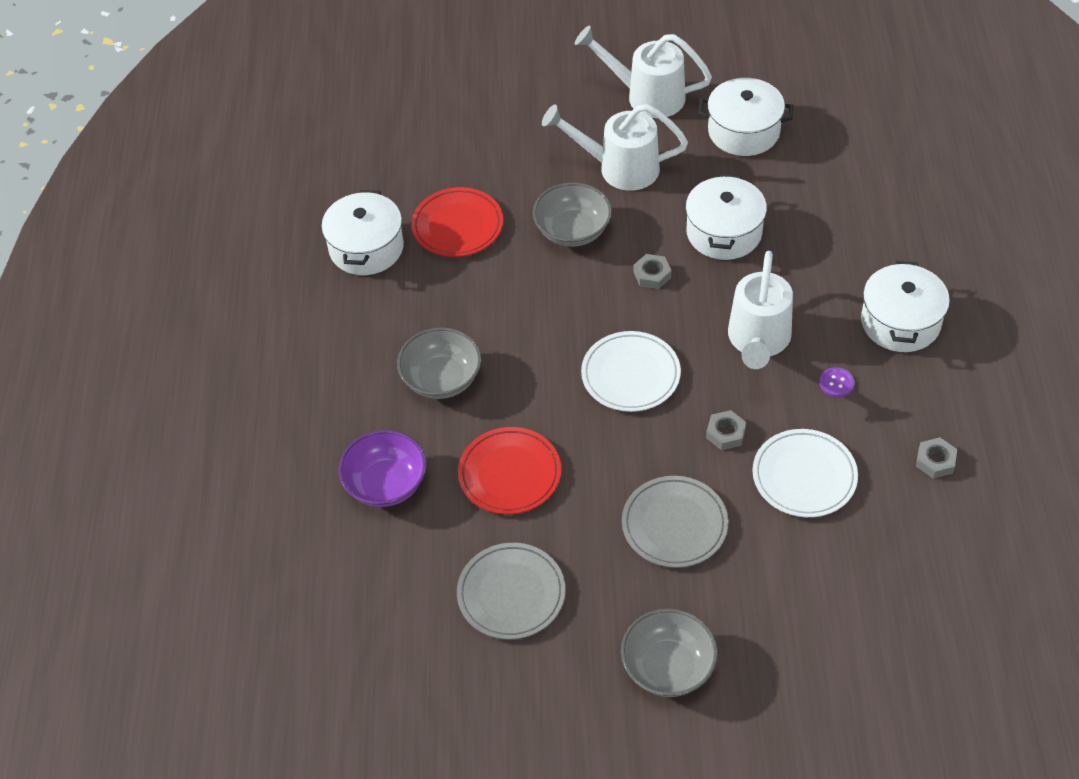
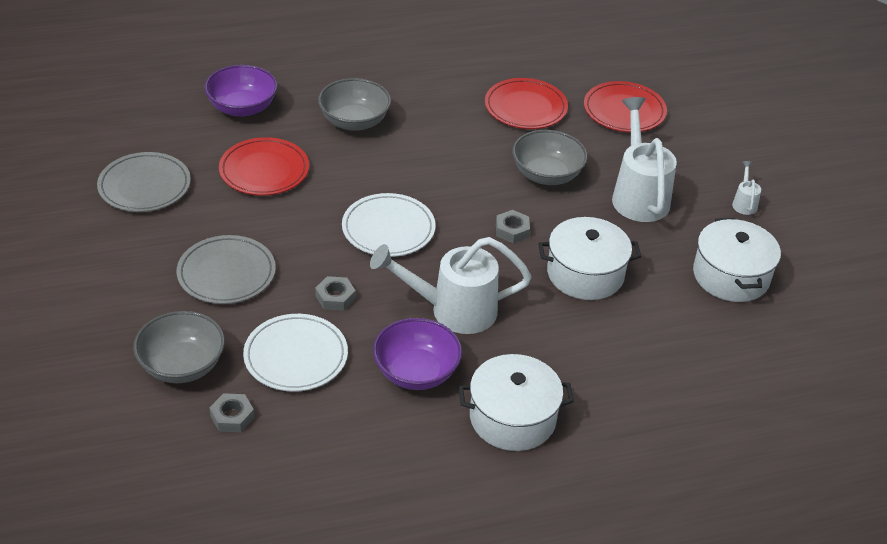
camera: 70 degrees right, 10 degrees down
(366, 248) = (482, 63): white pot -> none
(485, 148) = (624, 111): none -> red plate
(647, 96) = (744, 203): white watering can -> white watering can, size x0.43
(668, 667) = (78, 284): grey bowl -> grey bowl (182, 365)
(836, 383) = (416, 372): purple button -> purple bowl
(935, 461) = (334, 457): grey nut -> grey nut (232, 417)

